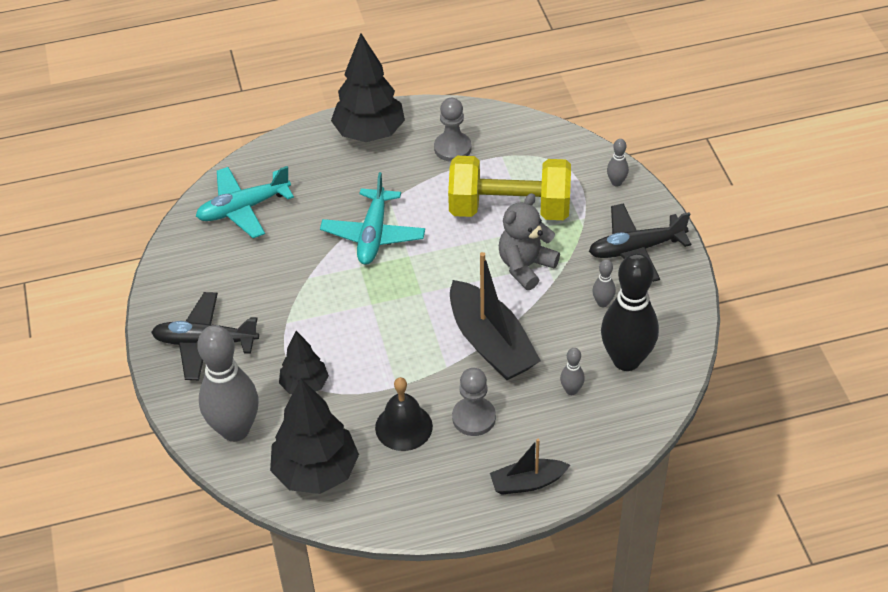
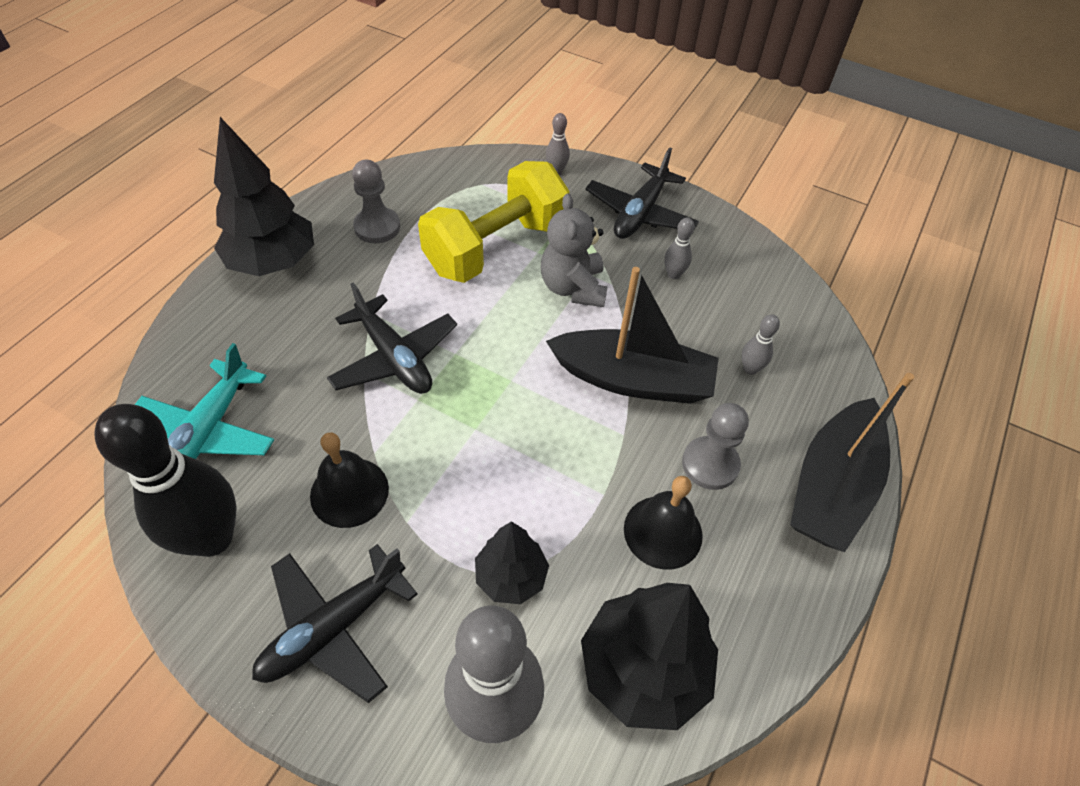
camera: 50 degrees left, 5 degrees up
(275, 288) = (349, 492): none -> black bell
(373, 235) = (394, 357): turquoise plane -> black plane
(527, 482) = (831, 486): black boat -> black boat, size x1.80
(626, 360) = (753, 308): black bowling pin -> black bowling pin (212, 538)

